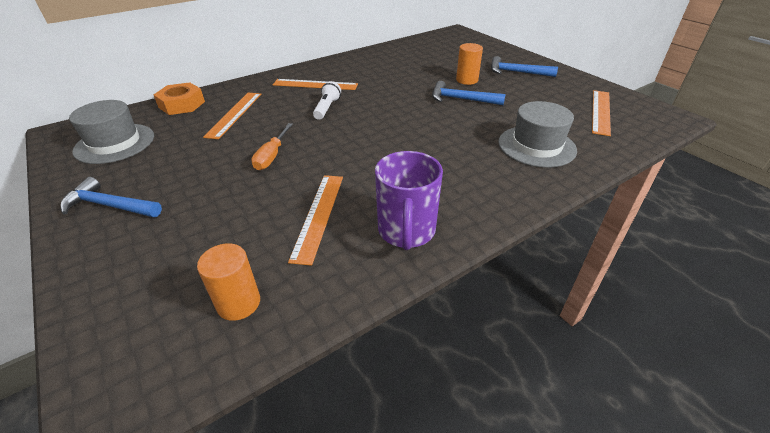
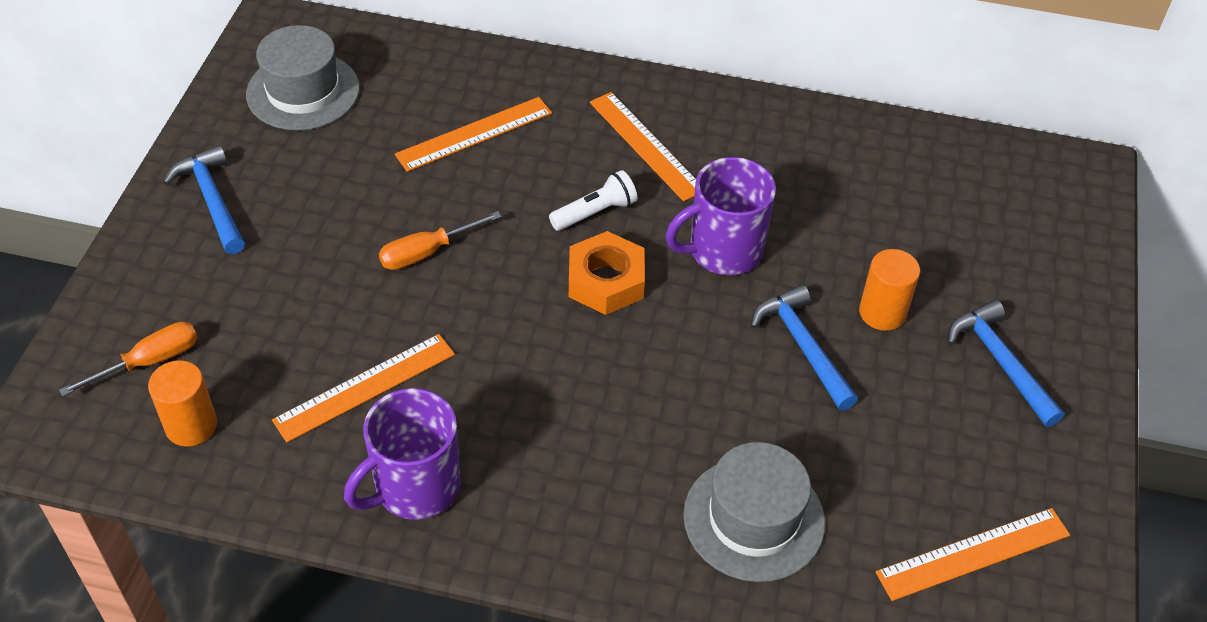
camera: 45 degrees right, 10 degrees up
(162, 296) = (149, 361): none -> orange screwdriver
(182, 104) = (438, 63): orange nut -> orange nut (606, 281)
(392, 93) = (723, 251): none -> purple mug

